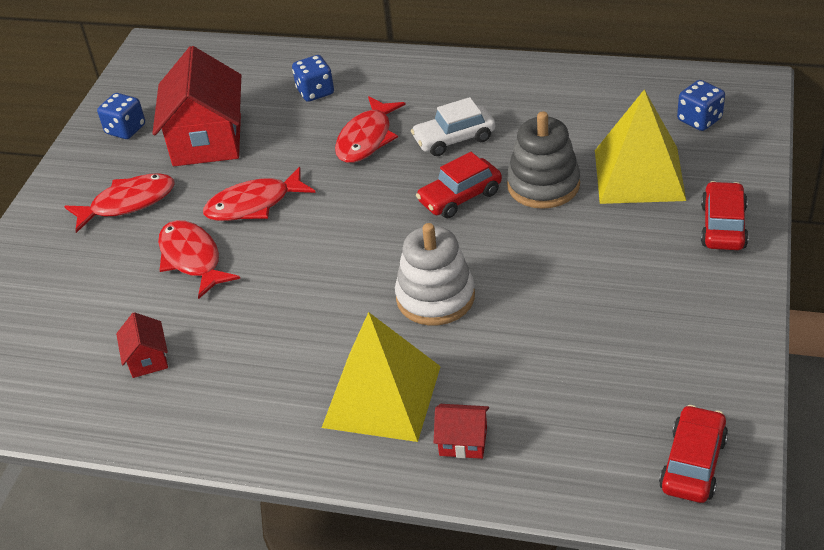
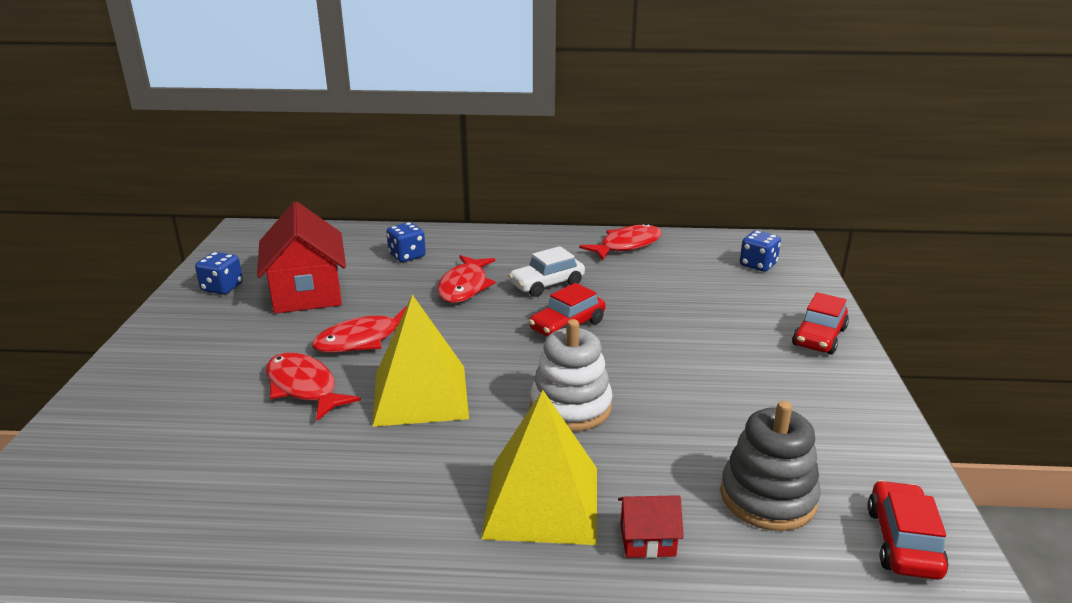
camera: 15 degrees left, 15 degrees down
(128, 203) = (228, 344): red fish -> red fish (626, 245)
(147, 359) = (262, 483): red house -> none
(543, 185) = (642, 314): grey stacking toy -> grey stacking toy (768, 497)
(639, 175) = (725, 303): yellow pyramid -> yellow pyramid (420, 395)
(723, 226) = (819, 337): red car -> red car turned 150 degrees counterclockwise

